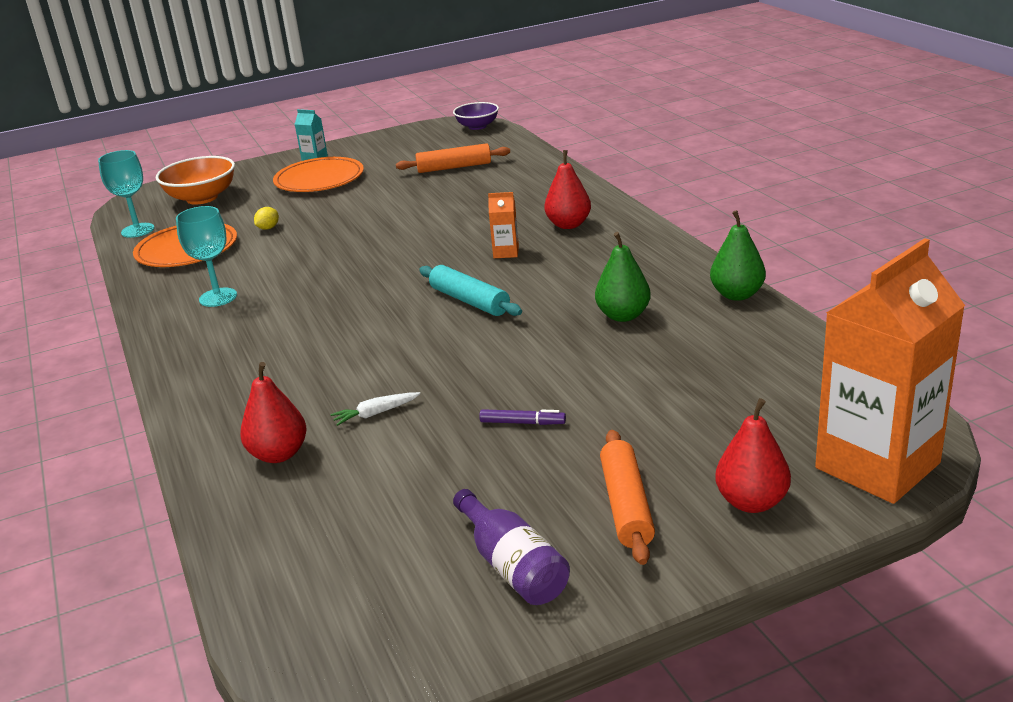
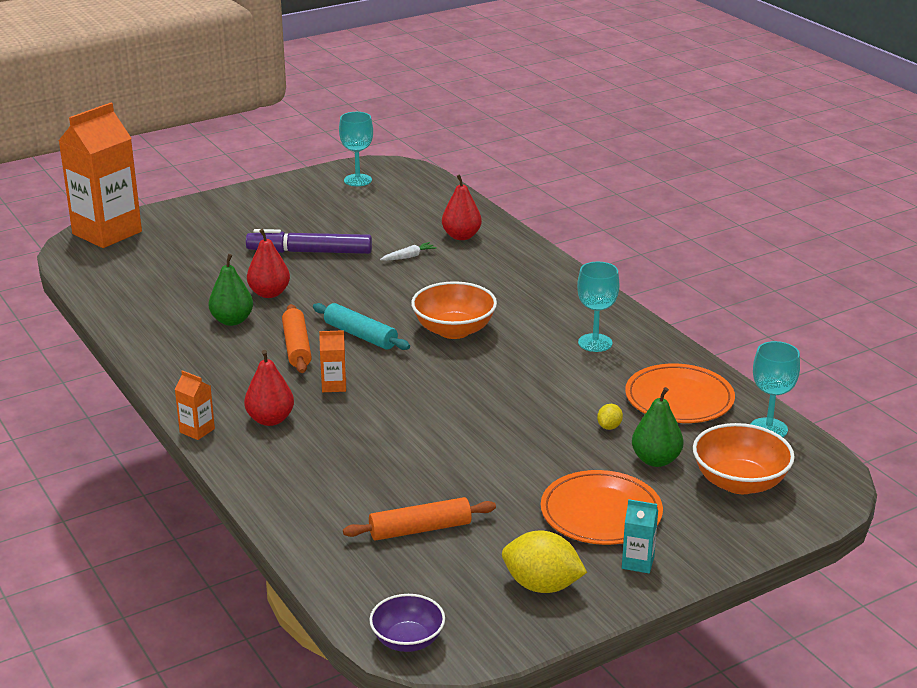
camera: 170 degrees right, 0 degrees up
(361, 308) = (454, 330): none -> orange bowl
(384, 148) = (542, 586): none -> yellow lemon
(410, 617) = (357, 180): none -> turquoise goblet
(513, 566) = (311, 195): purple bottle -> none
(522, 423) = (309, 252): purple marker -> purple marker, size x2.27
(626, 505) = (251, 216): orange rolling pin -> orange rolling pin (297, 347)
(635, 215) = (197, 430): none -> orange carton
(737, 295) = (134, 337): green pear -> green pear (656, 460)
(751, 502) = (183, 218): red pear -> red pear (269, 293)

